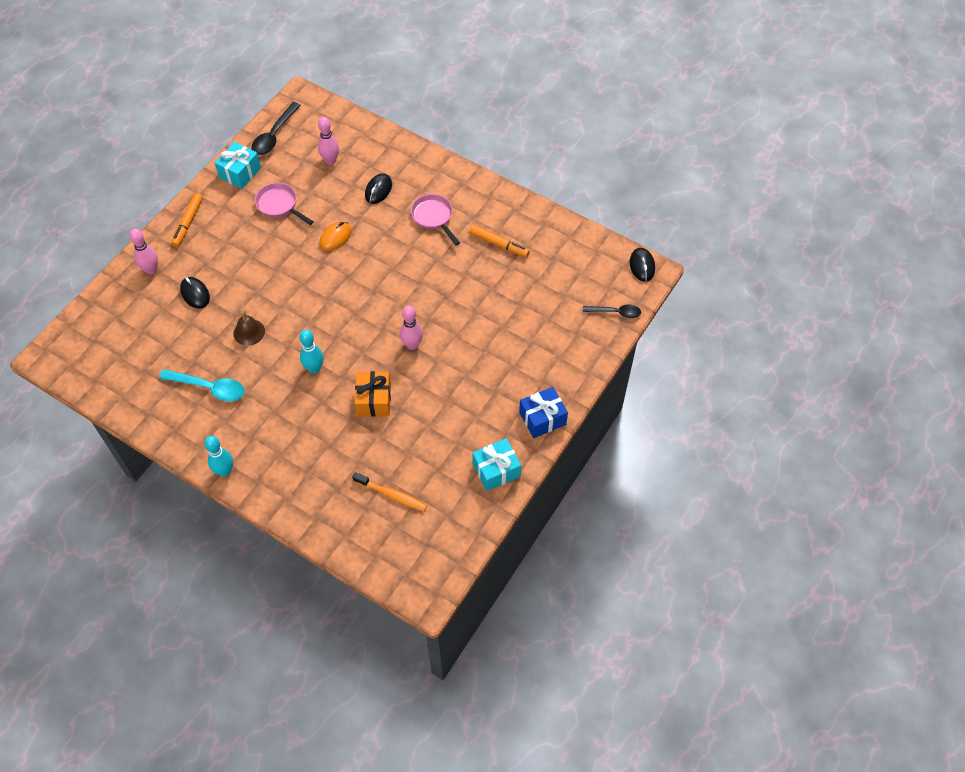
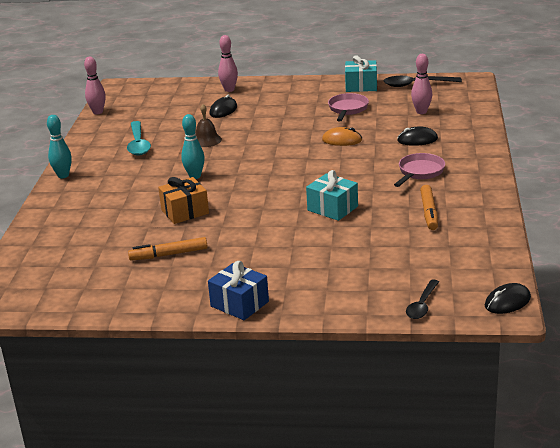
camera: 65 degrees right, 30 degrees down
(188, 223) = (288, 86): orange marker -> orange marker (168, 255)
(392, 495) = (88, 253): orange toothbrush -> none
(412, 345) = (262, 209): pink bowling pin -> pink bowling pin (98, 112)
(496, 470) = (155, 297): turquoise gift -> turquoise gift (332, 208)
(615, 312) = (422, 305): black spoon -> black spoon turned 45 degrees clockwise

